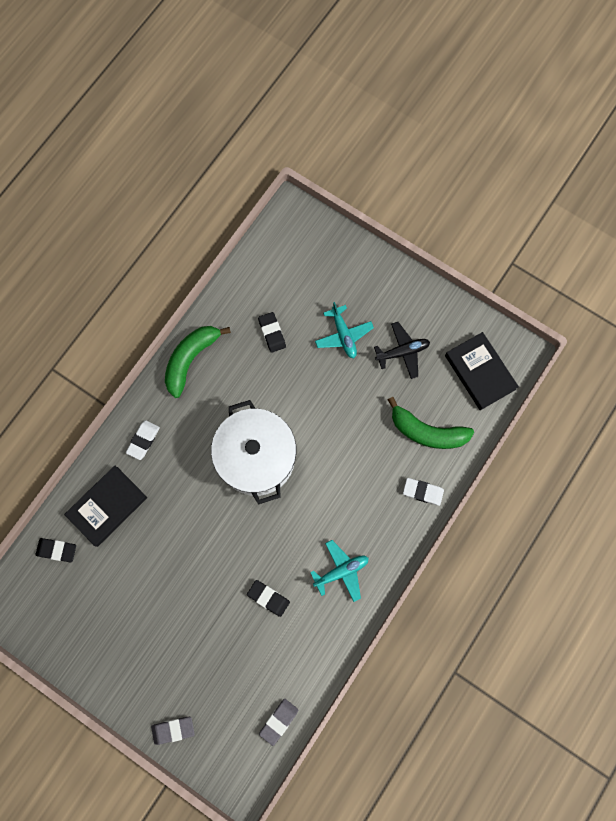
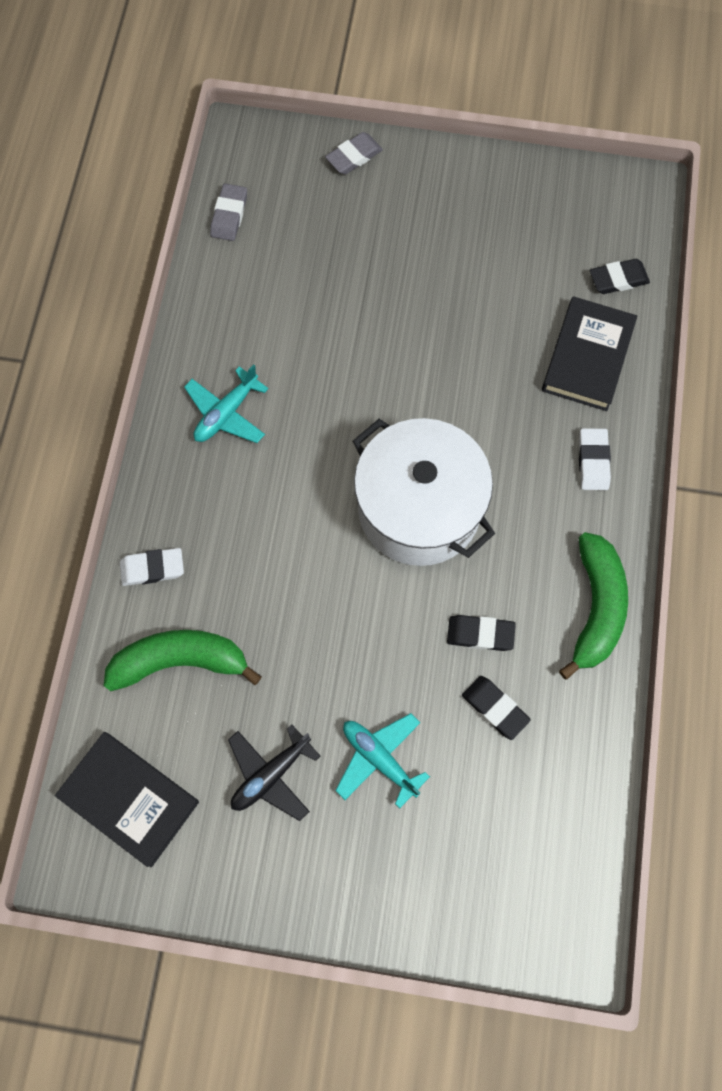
camera: 155 degrees right, 5 degrees down
(268, 598) = (310, 340): black eraser -> black eraser (480, 634)

